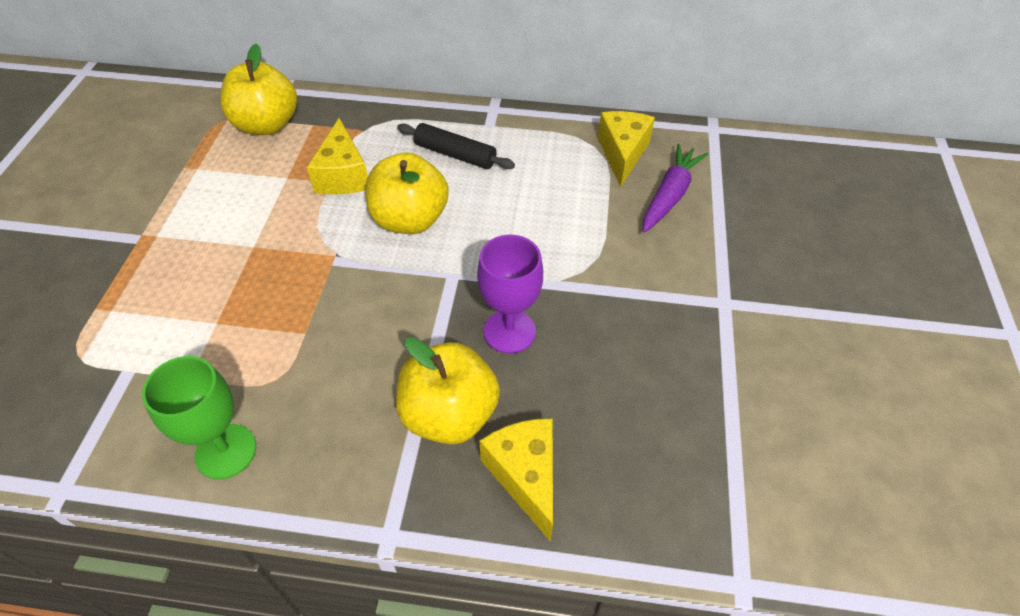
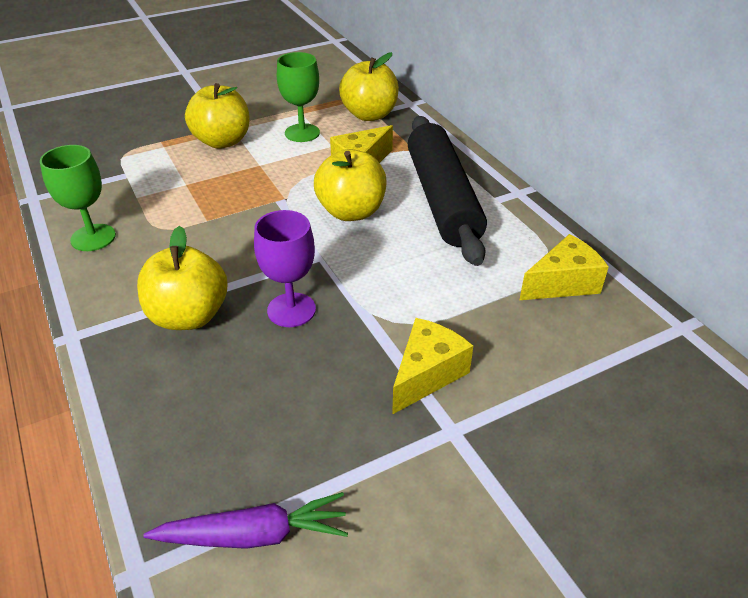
camera: 55 degrees right, 10 degrees down
(169, 255) = (222, 141): none -> yellow apple
(235, 186) = (302, 133): none -> green goblet
(455, 154) = (443, 199): black rolling pin -> black rolling pin, size x2.04
(525, 476) = (161, 381): yellow cheese -> yellow cheese (427, 374)
(670, 195) = (548, 335): purple carrot -> purple carrot (254, 535)

